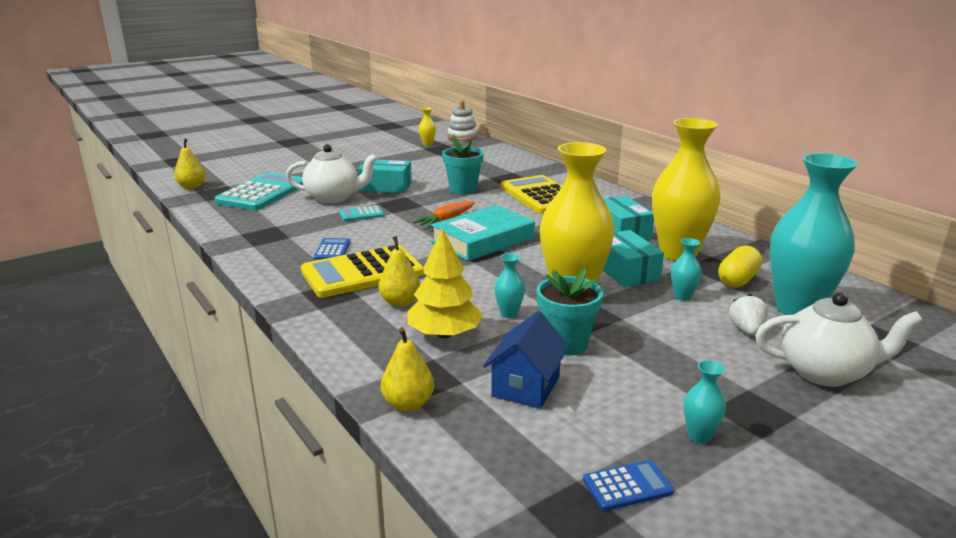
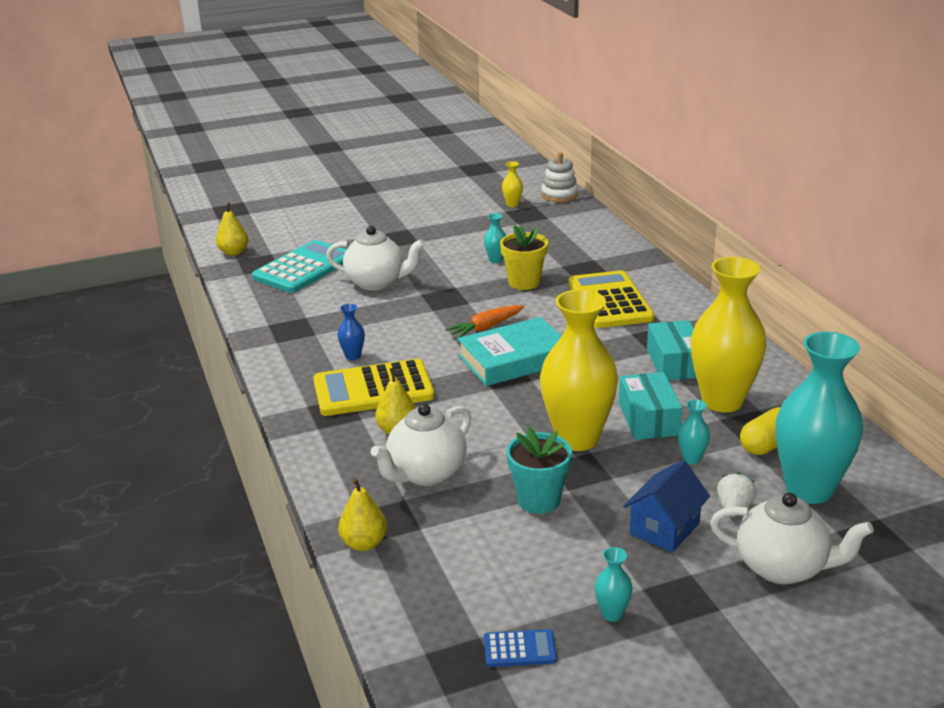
camera: 15 degrees right, 5 degrees up
(332, 250) = (353, 356): blue calculator -> blue vase
(361, 214) = (399, 310): turquoise calculator -> none
(385, 186) = (439, 270): turquoise box -> none
(444, 334) = (426, 473): yellow tree -> white teapot
(463, 189) = (524, 282): turquoise flower pot -> yellow flower pot
(509, 313) = (498, 457): turquoise vase -> turquoise vase (495, 260)
(526, 386) = (477, 541): blue house -> blue house (664, 528)

